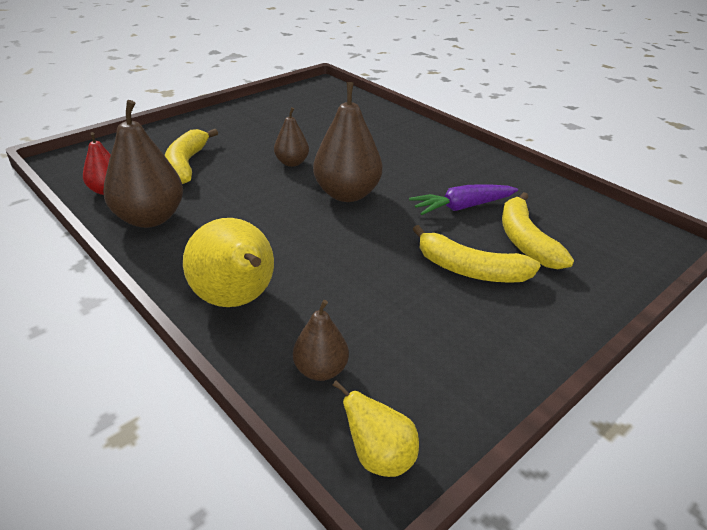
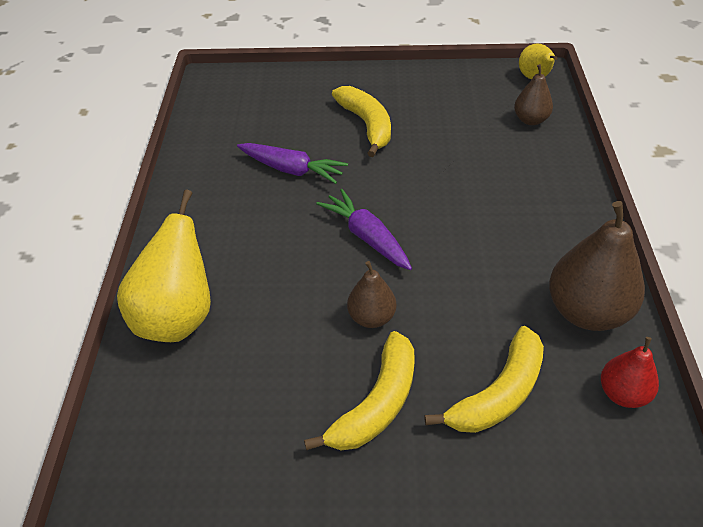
camera: 135 degrees left, 10 degrees up
(236, 300) = (553, 184): yellow pear -> yellow pear (178, 317)
(347, 194) = (367, 237): brown pear -> purple carrot
(525, 241) = (297, 123): yellow banana -> yellow banana (377, 404)

